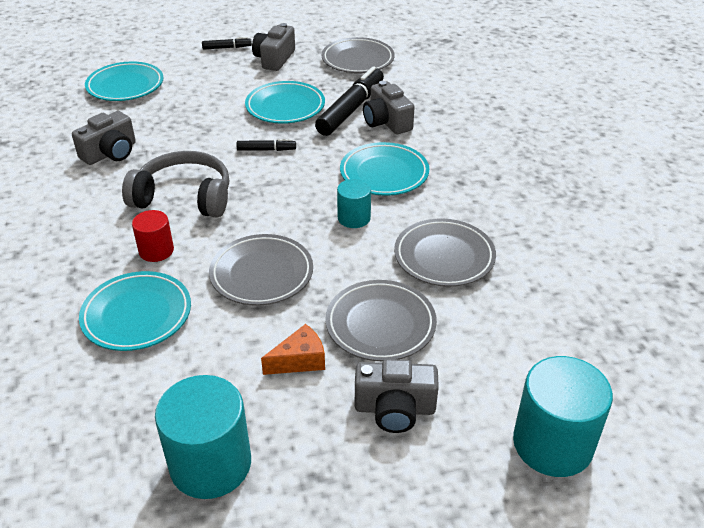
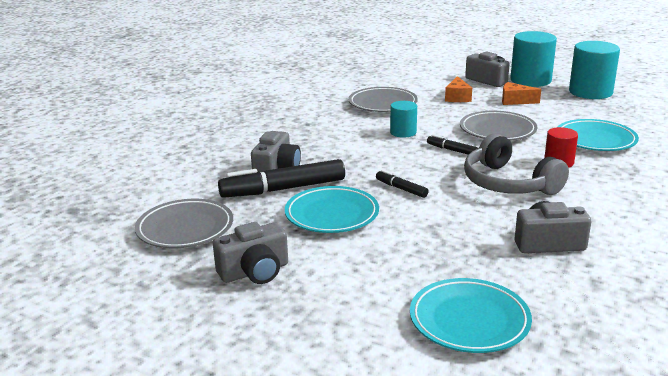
camera: 135 degrees left, 15 degrees down
(227, 48) = (278, 318): black marker -> black marker (452, 150)
(380, 325) = (457, 97): grey plate -> orange cheese
(384, 174) = (343, 143): turquoise plate -> none
(552, 443) = (438, 60): turquoise cylinder -> turquoise cylinder (530, 80)

